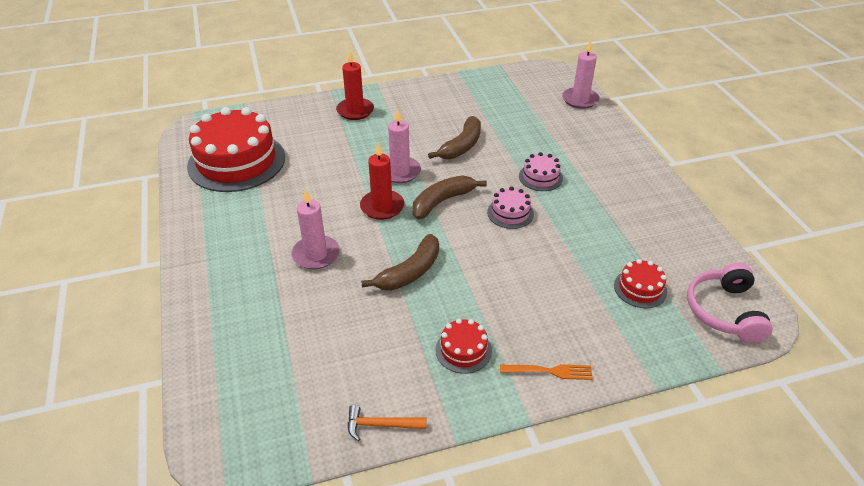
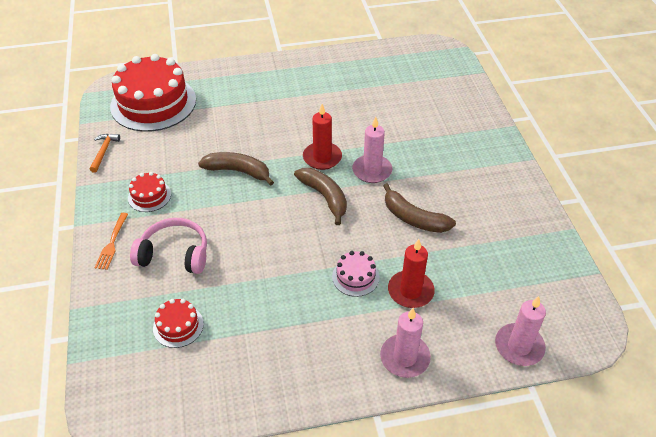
camera: 95 degrees right, 5 degrees up
(236, 161) = (392, 74): red cake -> red cake (153, 103)
(316, 254) = (269, 120): pink candle -> pink candle (405, 357)
(355, 111) = (476, 142): red candle -> red candle (410, 291)
(410, 272) = (238, 171): brown banana -> brown banana turned 150 degrees clockwise
(510, 213) = (301, 244): pink cake -> none
(724, 311) = (130, 389): pink headphones -> pink headphones (174, 254)

